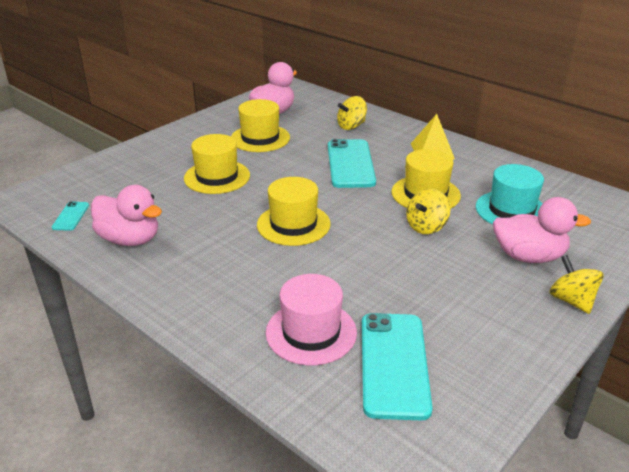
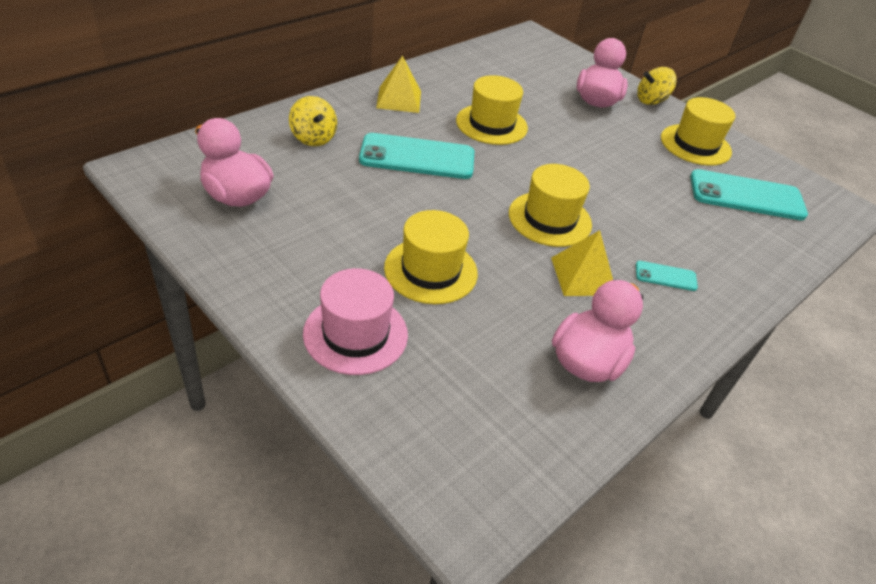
camera: 90 degrees left, 10 degrees up
(71, 216) = (530, 435): turquoise phone -> turquoise phone (665, 276)
(223, 240) = (583, 276): none -> yellow pyramid
(260, 138) = (322, 219): yellow hat -> yellow hat (695, 145)
(311, 332) = (722, 232): pink hat -> pink hat (355, 334)
(426, 227) = (553, 138): yellow spinning top -> none
(511, 210) = (525, 89): turquoise hat -> none

